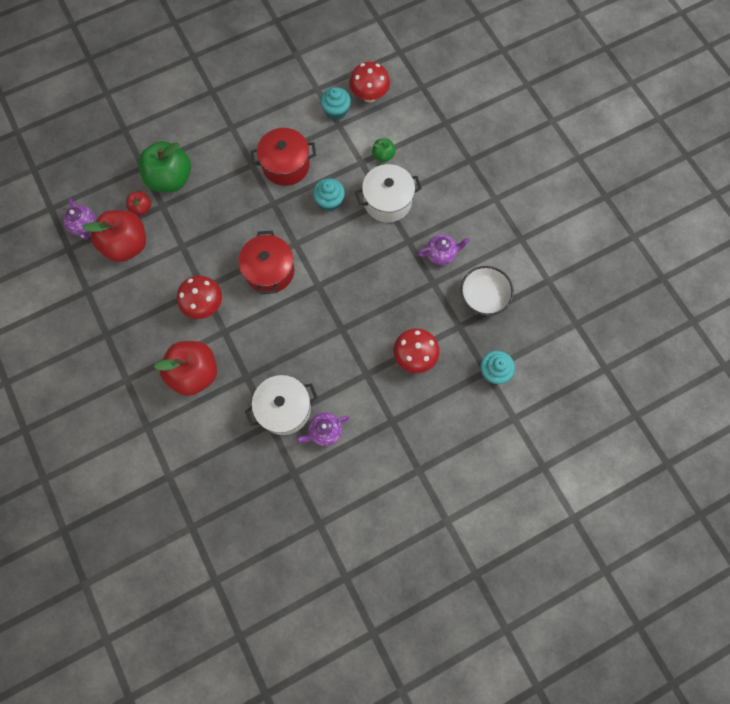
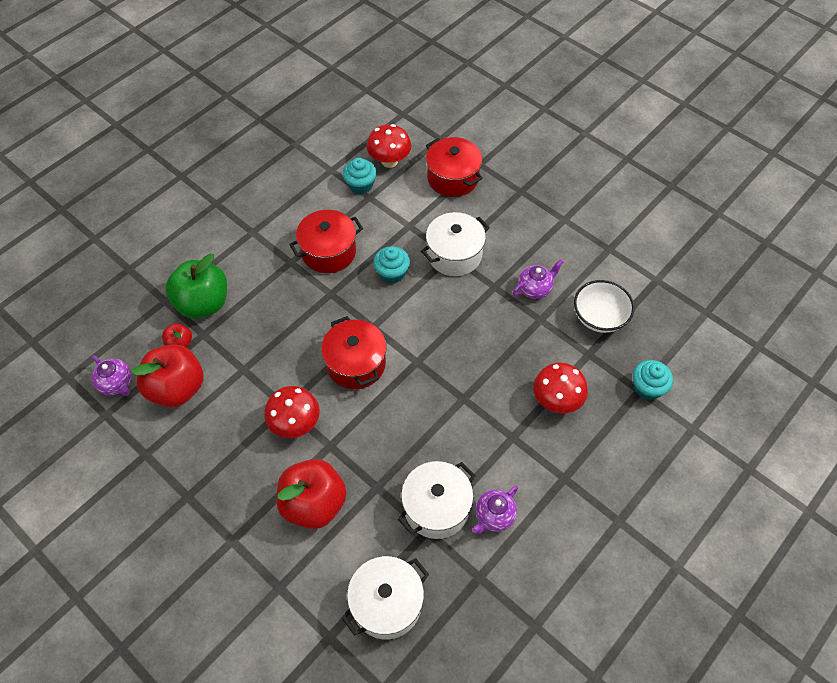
camera: 20 degrees left, 15 degrees down
(219, 467) = (386, 603): none -> white pot
(383, 155) = (429, 212): green apple -> none
(416, 129) = (453, 178): none -> red pot

